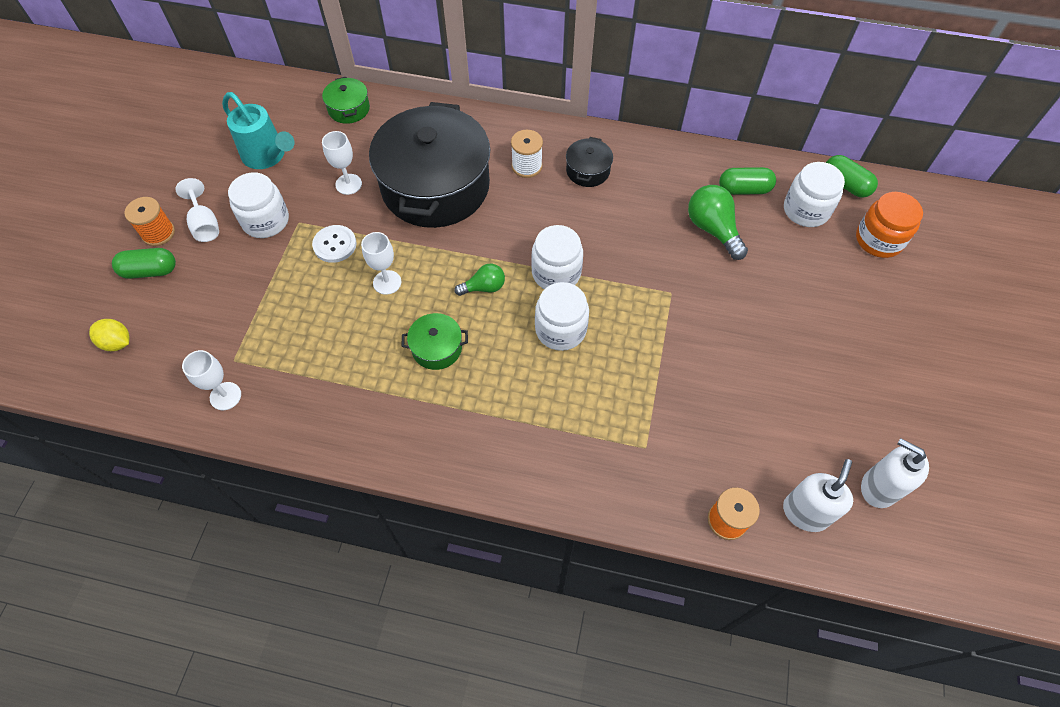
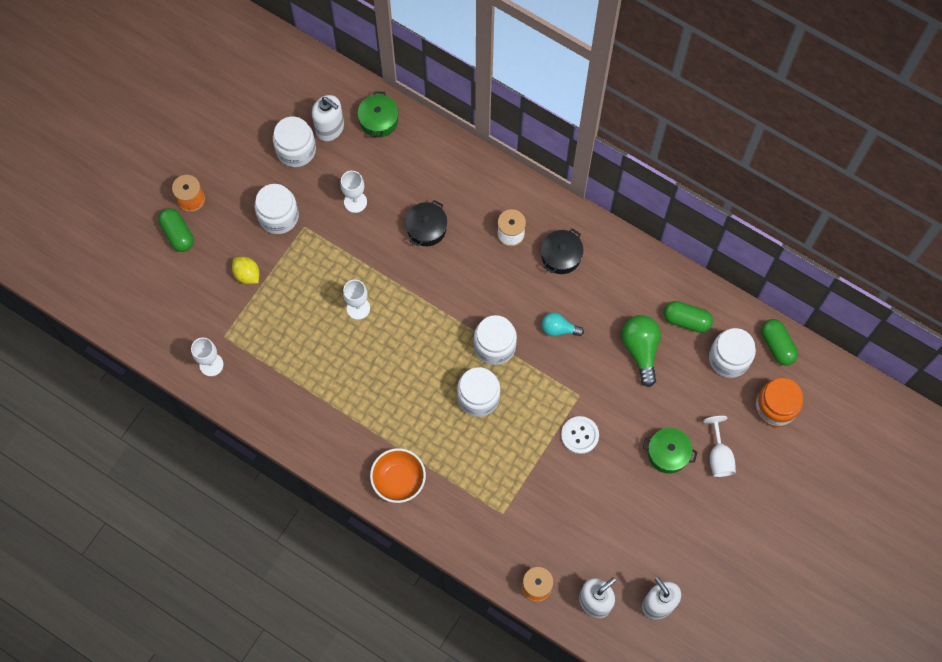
camera: 20 degrees right, 10 degrees up
(117, 342) = (141, 291): yellow lemon -> yellow lemon (247, 274)
(150, 271) = (178, 234): green capsule -> green capsule turned 45 degrees clockwise
(205, 224) = (229, 203): white goblet -> white goblet (719, 456)
(267, 156) = (296, 150): turquoise watering can -> white jar
(299, 129) = (330, 128): none -> white soap dispenser
(335, 245) = (327, 258): white button -> white button (579, 435)
(435, 186) = (426, 228): black pot -> black pot, size x0.41
(437, 348) = (378, 379): green pot -> green pot (668, 453)
(484, 287) = (432, 339): green light bulb -> none
(504, 451) = (398, 480): none -> orange bowl
(617, 236) = (558, 329): none -> turquoise light bulb

